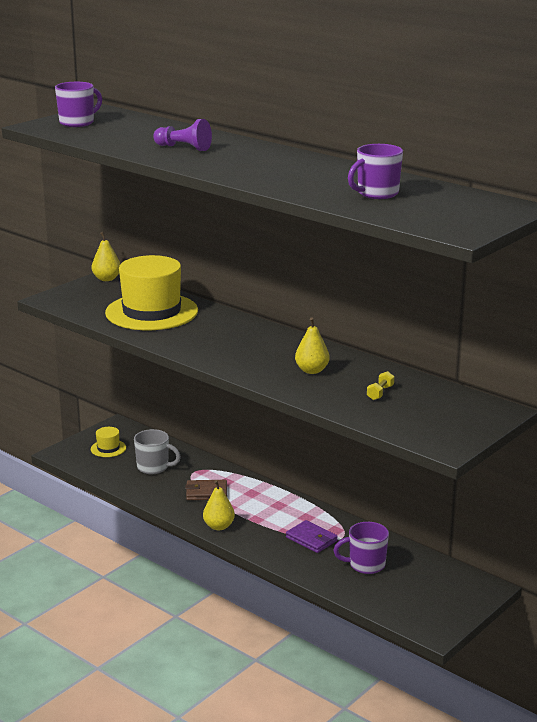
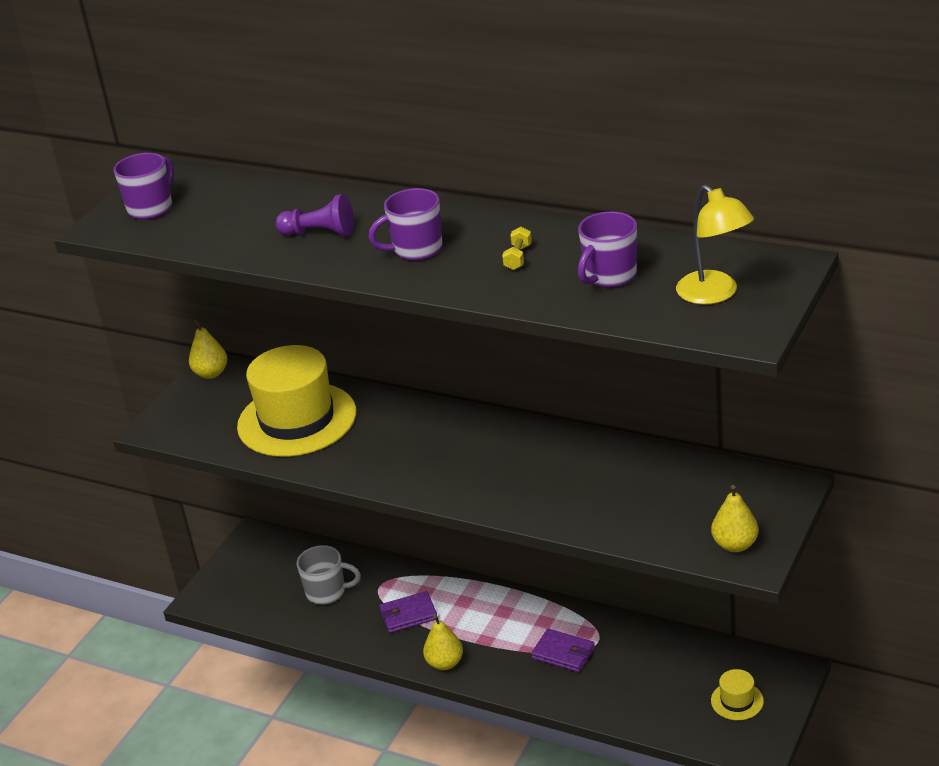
camera: 10 degrees left, 10 degrees up
(108, 448) = (257, 577): yellow hat -> yellow hat (737, 701)
(206, 492) = (408, 615): brown wallet -> purple wallet
(312, 370) = (541, 474): yellow pear -> yellow pear (735, 545)
(365, 565) = (642, 675): purple mug -> purple mug (416, 249)
(380, 393) = (638, 491): yellow dumbbell -> yellow dumbbell (518, 257)
(449, 212) = (715, 294): none -> yellow lamp

